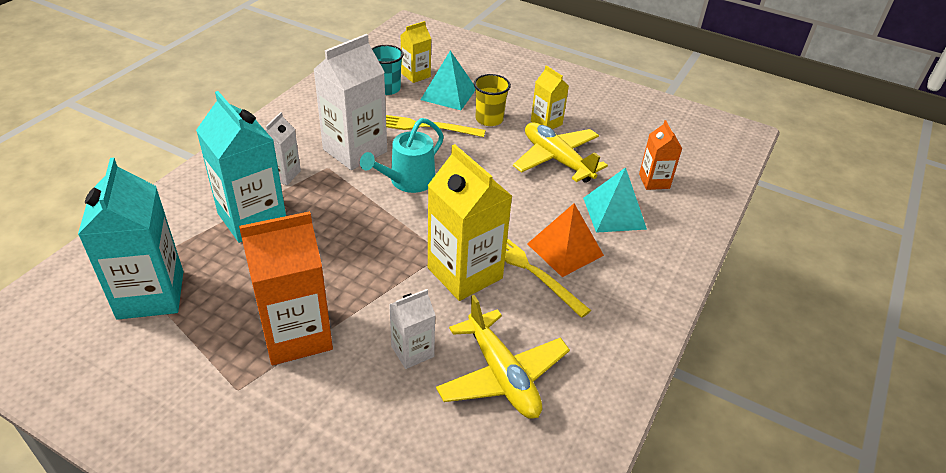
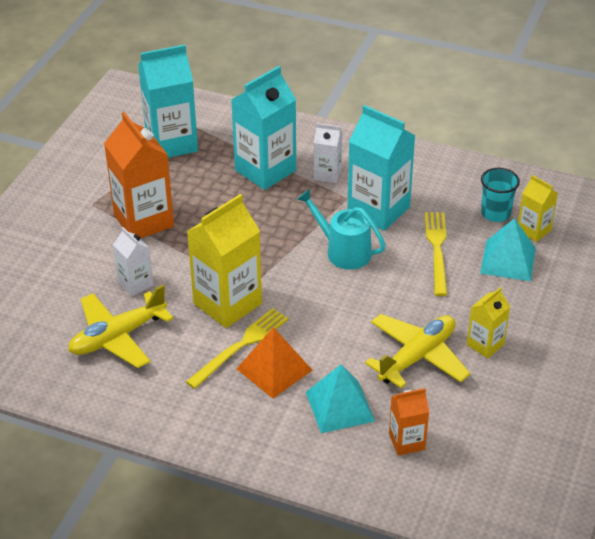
camera: 85 degrees right, 0 degrees up
(355, 150) = (378, 210): white carton -> turquoise carton
(489, 119) = (472, 297): yellow cup -> none

